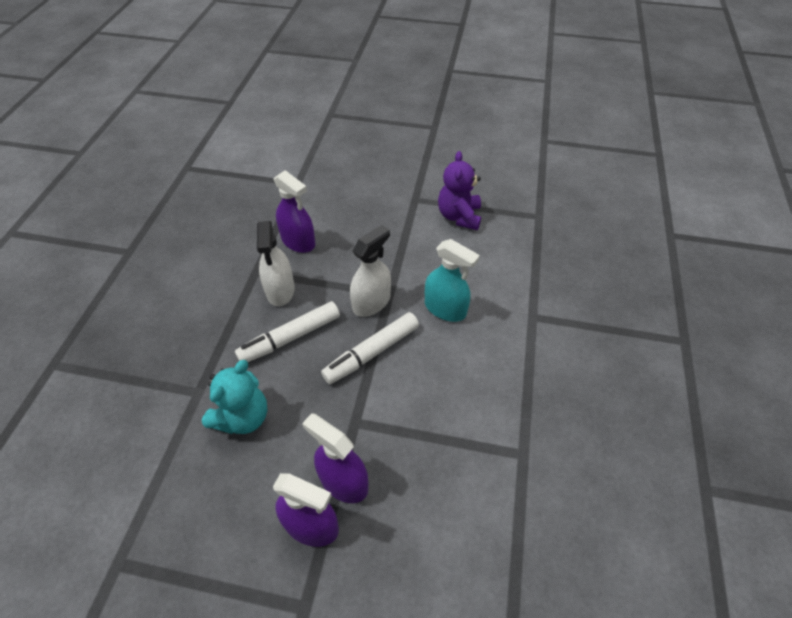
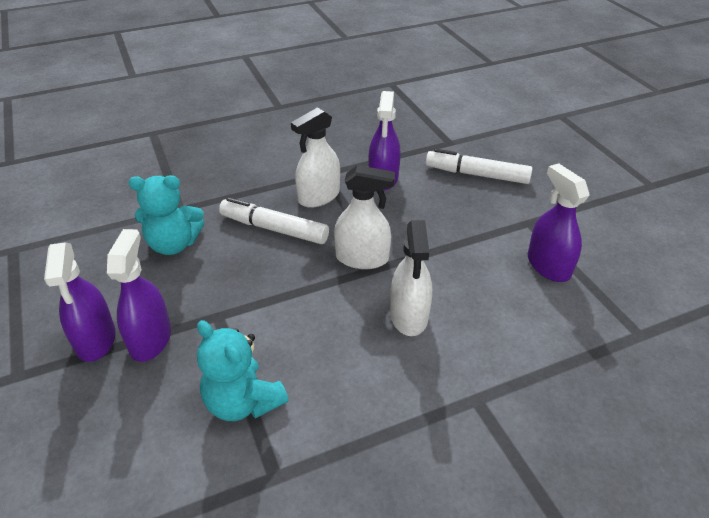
camera: 55 degrees right, 10 degrees down
(371, 353) = (303, 288): white marker -> white marker (477, 174)
(445, 308) = (409, 315): turquoise spray bottle -> white spray bottle
(451, 444) = (243, 402): none -> turquoise teddy bear
(459, 216) = (548, 266): purple teddy bear -> purple spray bottle

